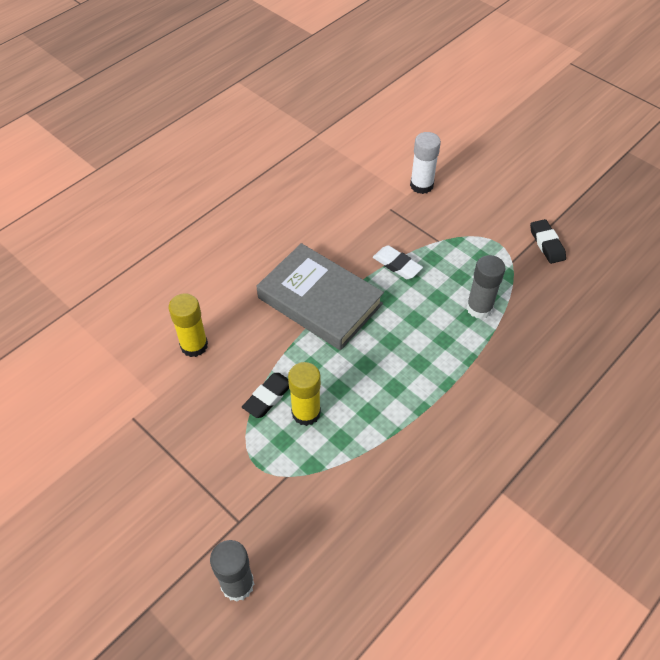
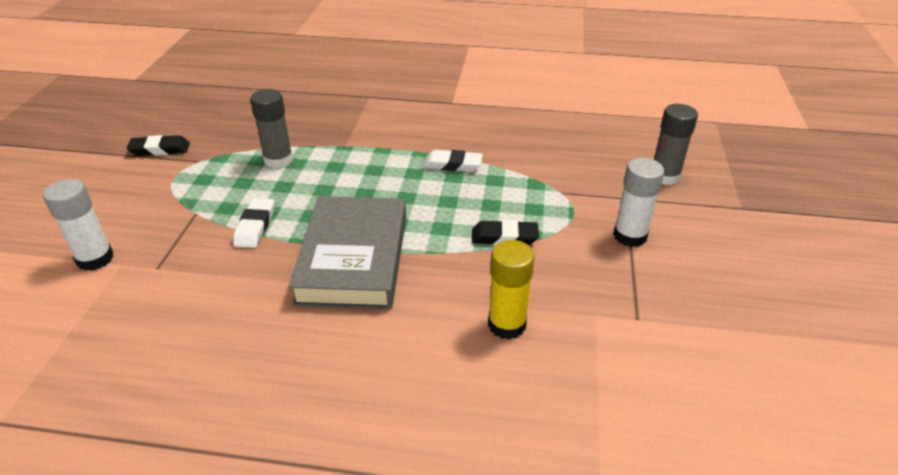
camera: 125 degrees left, 15 degrees down
(198, 482) = (630, 236): none -> white glue stick
(306, 412) = (493, 208): yellow glue stick -> none
(386, 422) = (453, 165): none -> white eraser
(546, 244) = (160, 149): black eraser -> black eraser turned 45 degrees clockwise

